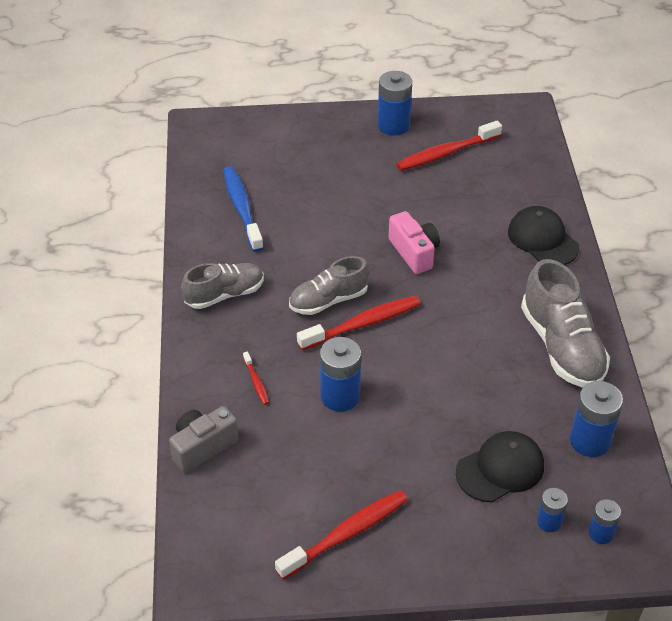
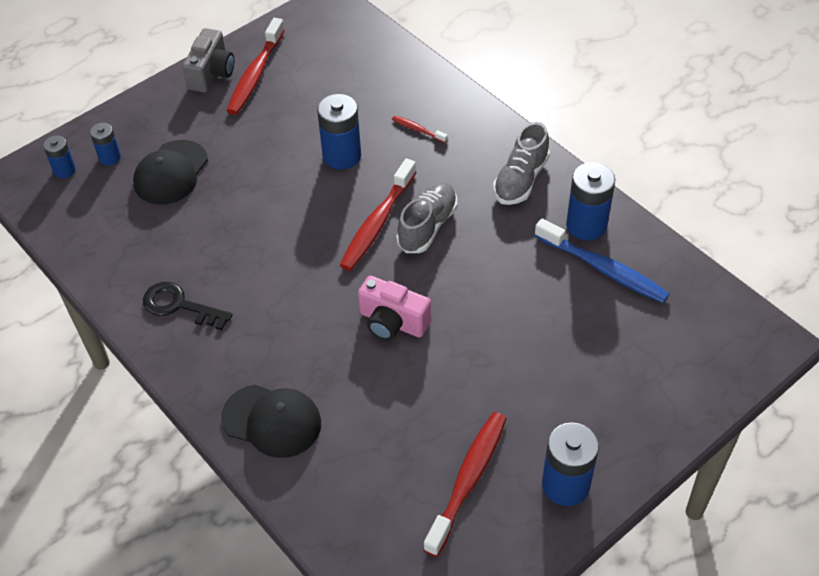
camera: 145 degrees right, 5 degrees up
(202, 447) = (409, 69): grey camera -> grey camera (212, 73)
(562, 346) = (179, 306): grey shoe -> black key
(590, 440) = (108, 234): blue battery -> blue battery (586, 225)

